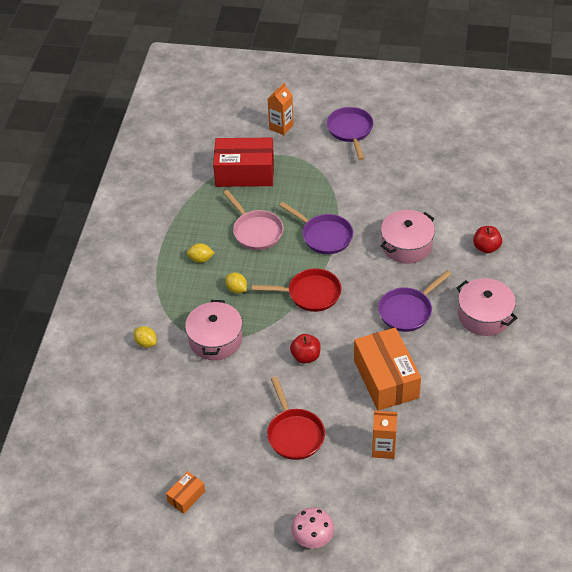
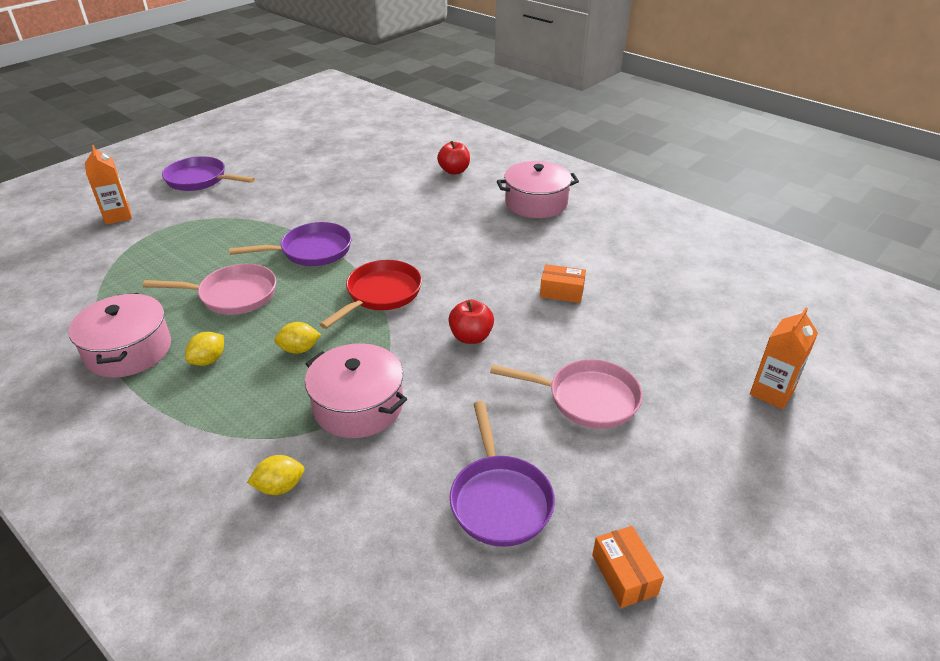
camera: 60 degrees left, 10 degrees down
(244, 173) = (135, 267): red box -> none
(294, 434) = (587, 399): red pan -> pink pan
(313, 537) = (775, 455): pink mushroom -> none
(383, 448) = (663, 334): orange carton -> orange carton (771, 392)
(386, 379) = (561, 292): orange box -> orange box, size x0.46
(406, 245) = (395, 208): pink pot -> pink pot (129, 350)
(407, 311) = (481, 241): purple pan -> purple pan (499, 499)

